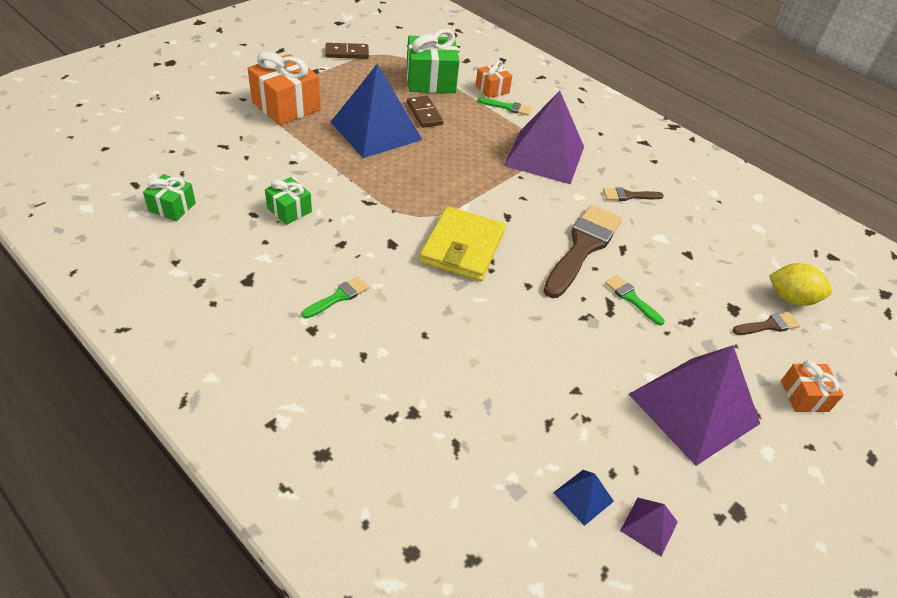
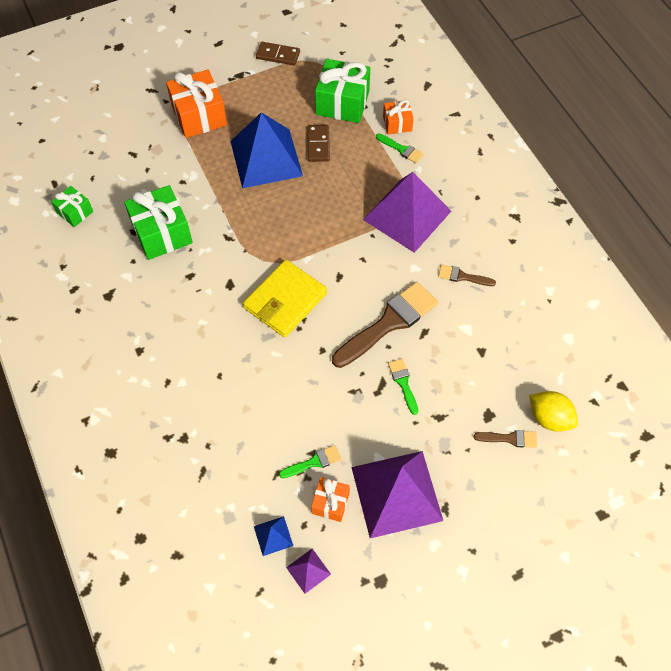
camera: 25 degrees right, 15 degrees up
(289, 210) = (162, 233): green gift -> green gift, size x1.82
(338, 297) = (169, 326): green brush -> green brush (313, 462)
(804, 396) = (497, 509): orange gift -> orange gift (330, 503)

